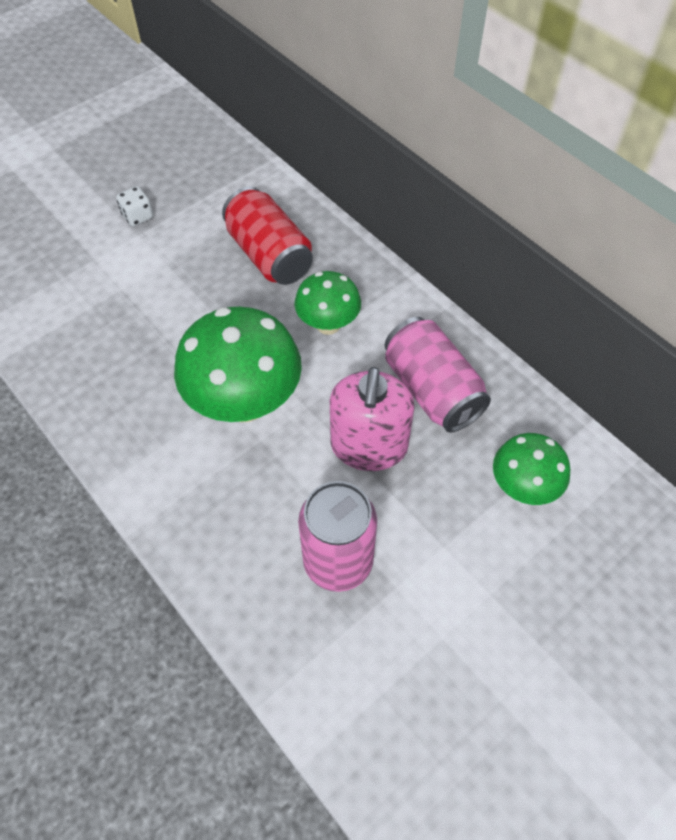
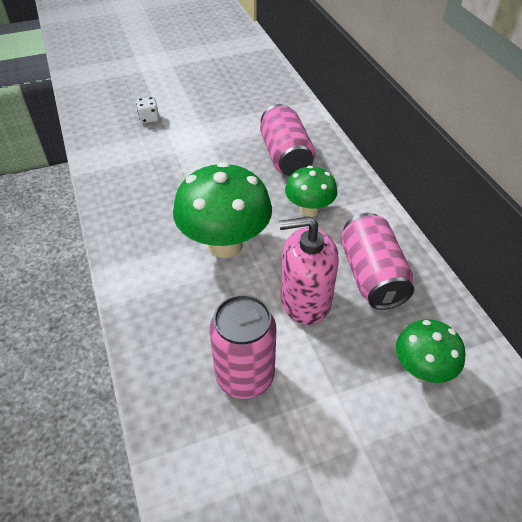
camera: 20 degrees right, 10 degrees down
(138, 216) = (206, 113): white dice -> white dice (149, 118)
(269, 255) = (285, 156): red can -> pink can
(369, 446) = (305, 300): pink soap dispenser -> pink soap dispenser turned 60 degrees clockwise

